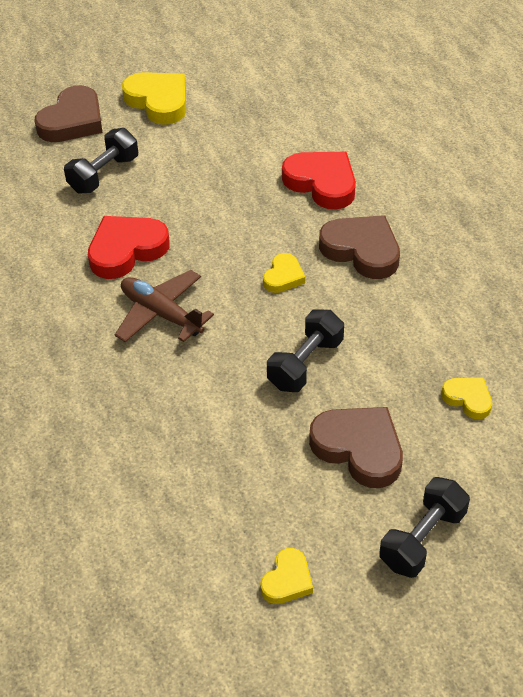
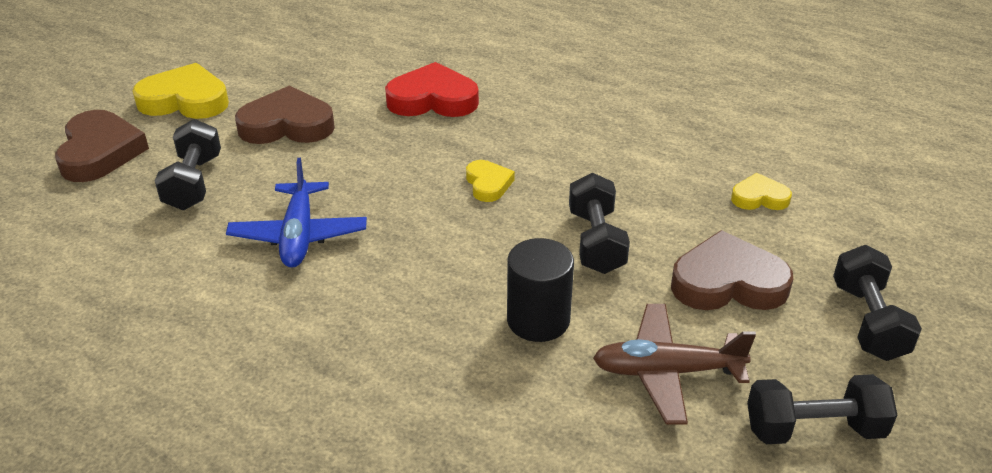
camera: 40 degrees left, 10 degrees down
(126, 250) = (299, 235): red heart -> blue plane
(161, 314) = (405, 272): brown plane -> brown plane (666, 372)
(204, 397) = (538, 320): none -> black cylinder
(287, 580) = (813, 429): yellow heart -> black dumbbell
(362, 250) = (532, 133): brown heart -> brown heart (287, 125)

